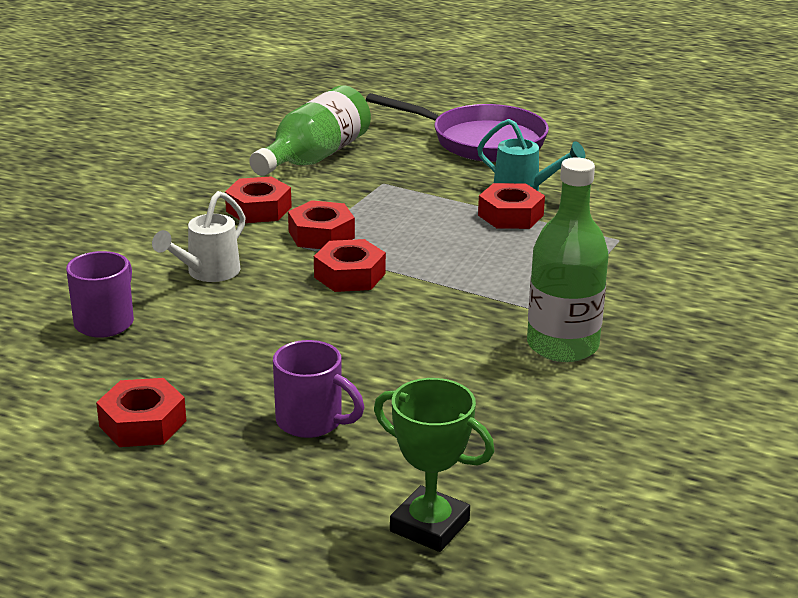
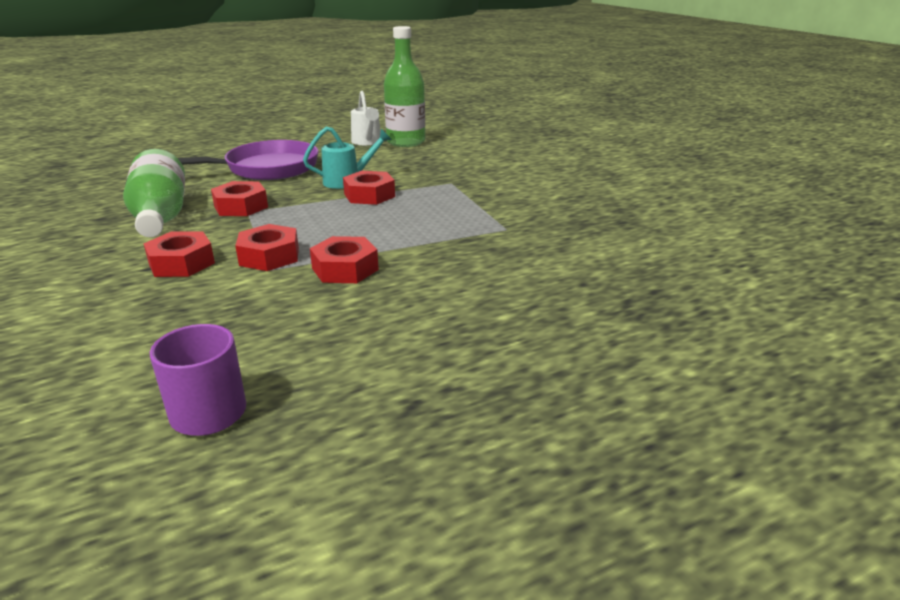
camera: 50 degrees left, 0 degrees up
(143, 423) = (423, 465): red nut -> red nut (241, 206)
(207, 273) = (229, 323): white watering can -> white watering can (367, 142)
(312, 422) = (532, 368): purple mug -> none
(429, 526) = (735, 376): green trophy -> none
(562, 345) = (547, 241): green bottle -> green bottle (406, 142)

